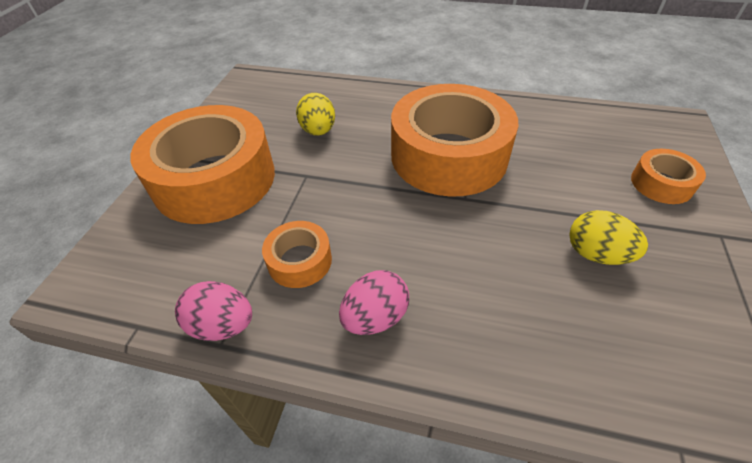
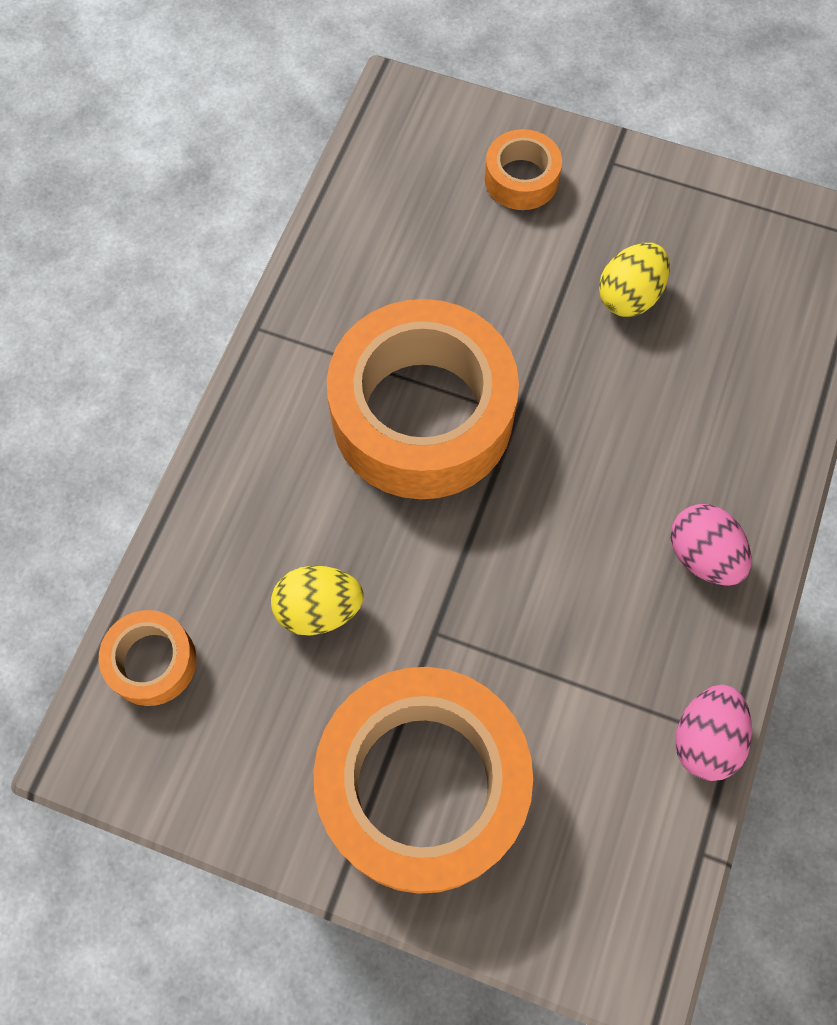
camera: 85 degrees left, 20 degrees up
(299, 261) = (610, 643): orange tape -> orange tape (152, 662)

